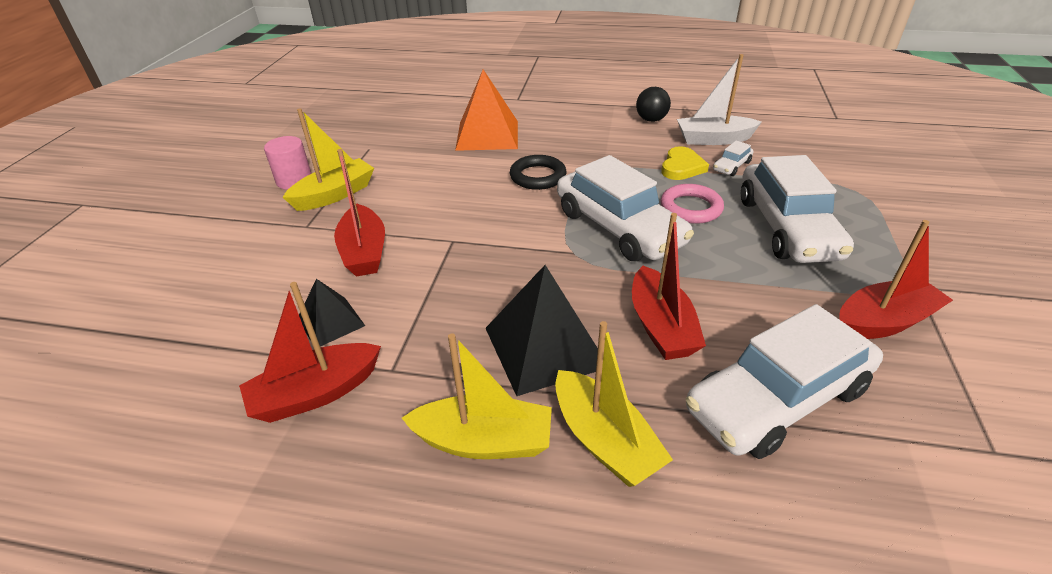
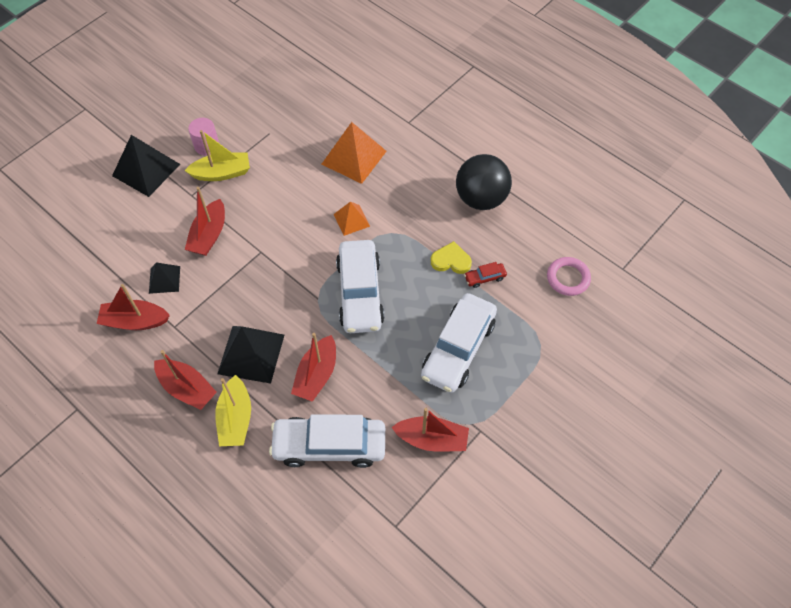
camera: 30 degrees right, 20 degrees up
(218, 226) = (146, 170): none -> black pyramid
(484, 441) = (187, 388): yellow boat -> red boat
(538, 176) = (351, 220): black ring -> orange pyramid
(651, 120) = (481, 198): black ball -> black ball, size x1.94
(682, 167) = (451, 260): yellow heart -> yellow heart turned 135 degrees counterclockwise
(690, 208) = (418, 301): pink ring -> pink ring (568, 278)
(713, 139) = (502, 244): white boat -> none
(731, 166) = (485, 277): white car -> red car

